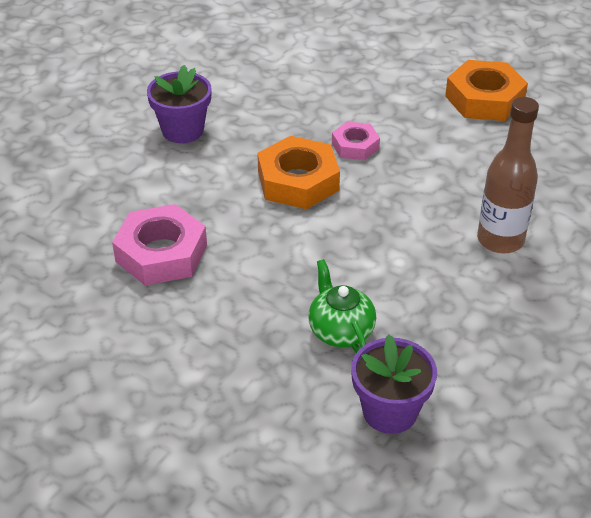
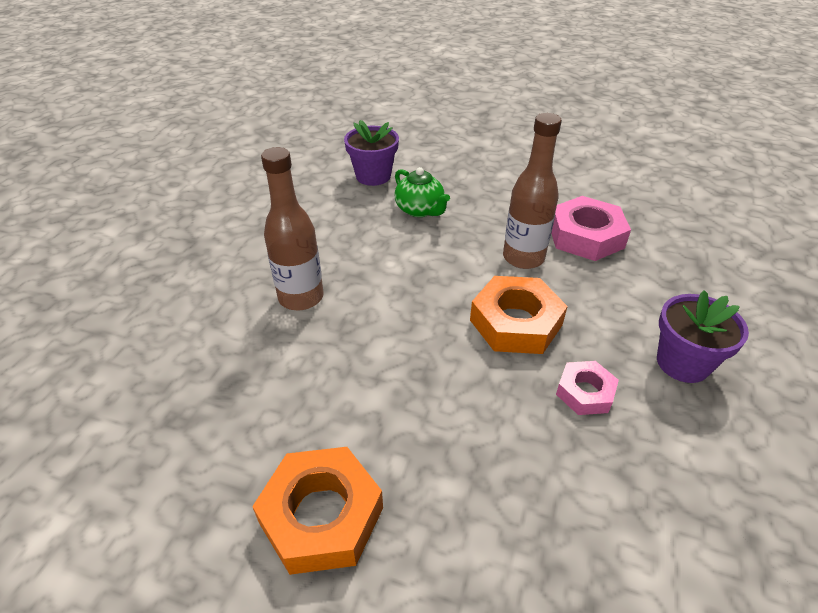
camera: 165 degrees right, 0 degrees up
(250, 240) = (523, 258): none -> brown bottle
(355, 146) = (477, 382): pink nut -> pink nut (585, 392)

